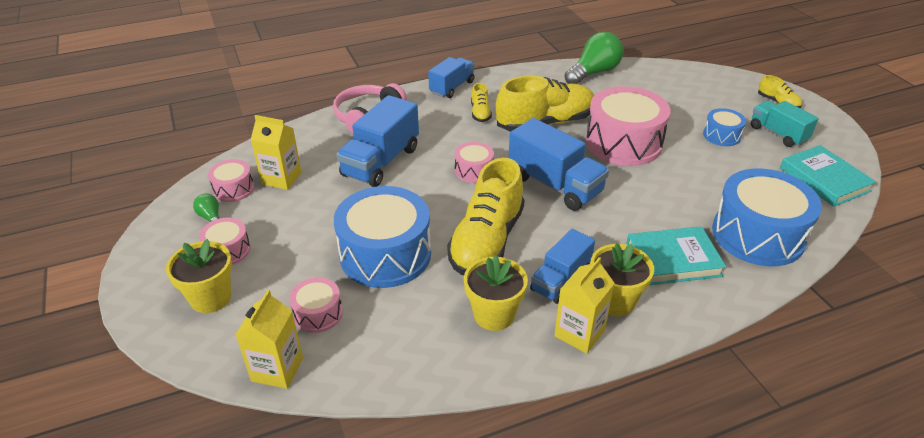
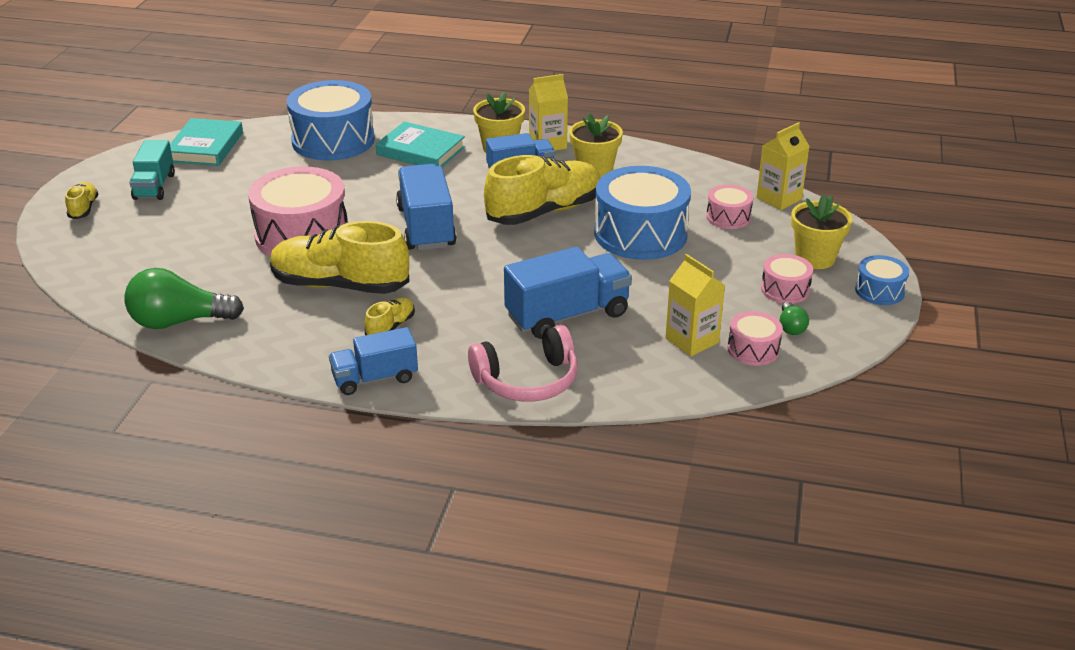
camera: 145 degrees left, 5 degrees down
(474, 170) = (482, 268): pink drum -> none
(721, 135) = (203, 205): blue drum -> blue drum (879, 291)

